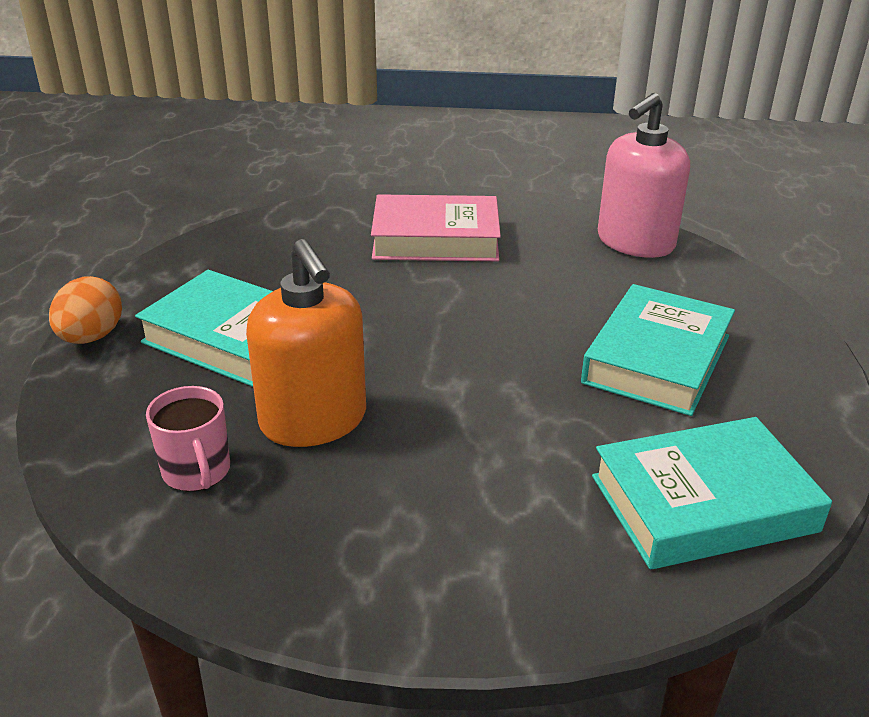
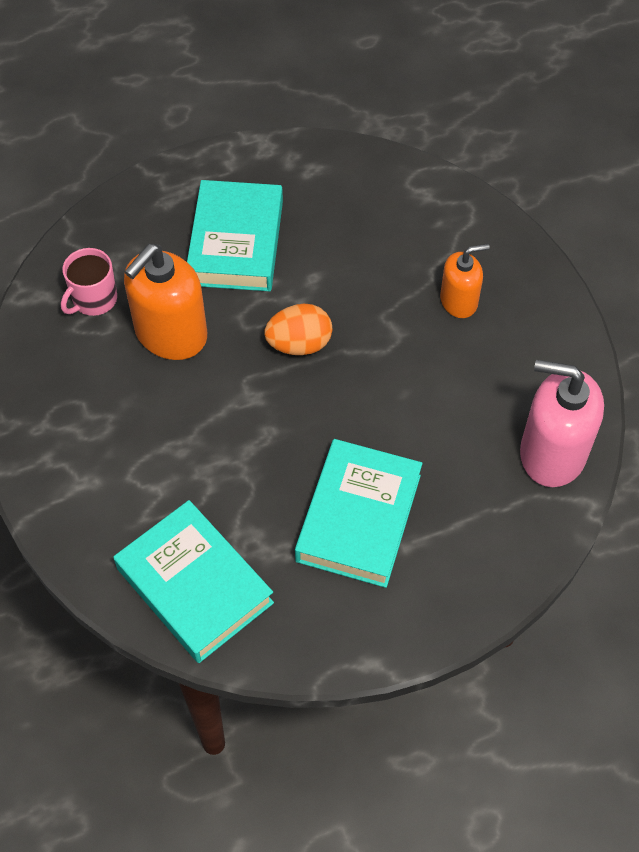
camera: 65 degrees right, 25 degrees up
(91, 337) = (194, 167): orange egg -> orange egg (299, 344)
(435, 239) = (459, 301): pink book -> orange soap dispenser
(657, 359) = (358, 518): turquoise book -> turquoise book turned 75 degrees counterclockwise

